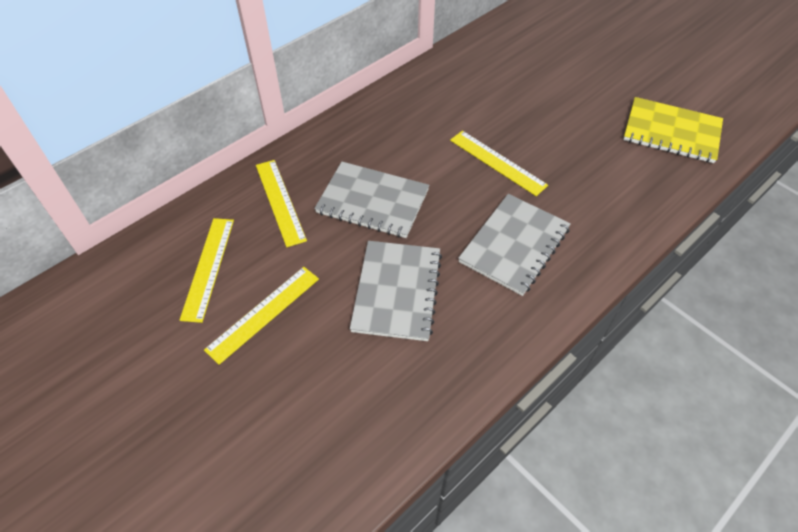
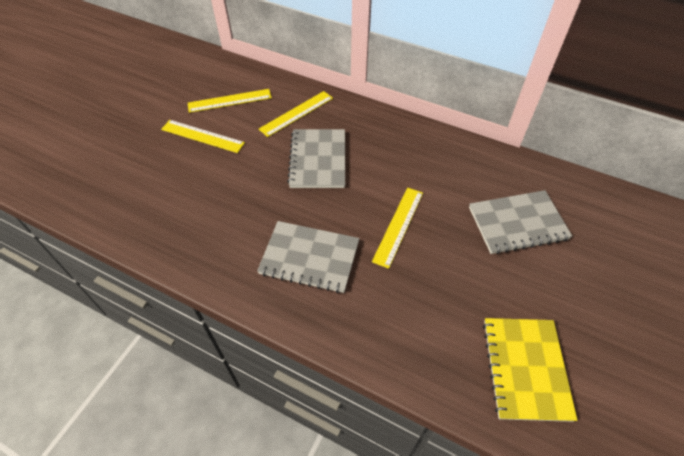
camera: 70 degrees right, 0 degrees up
(397, 291) = (240, 196): grey notebook -> grey notebook (517, 223)

